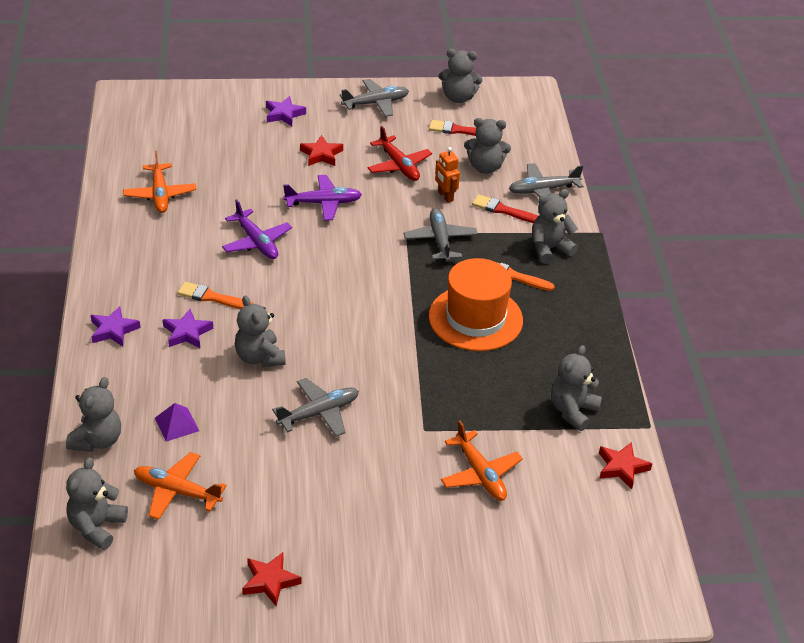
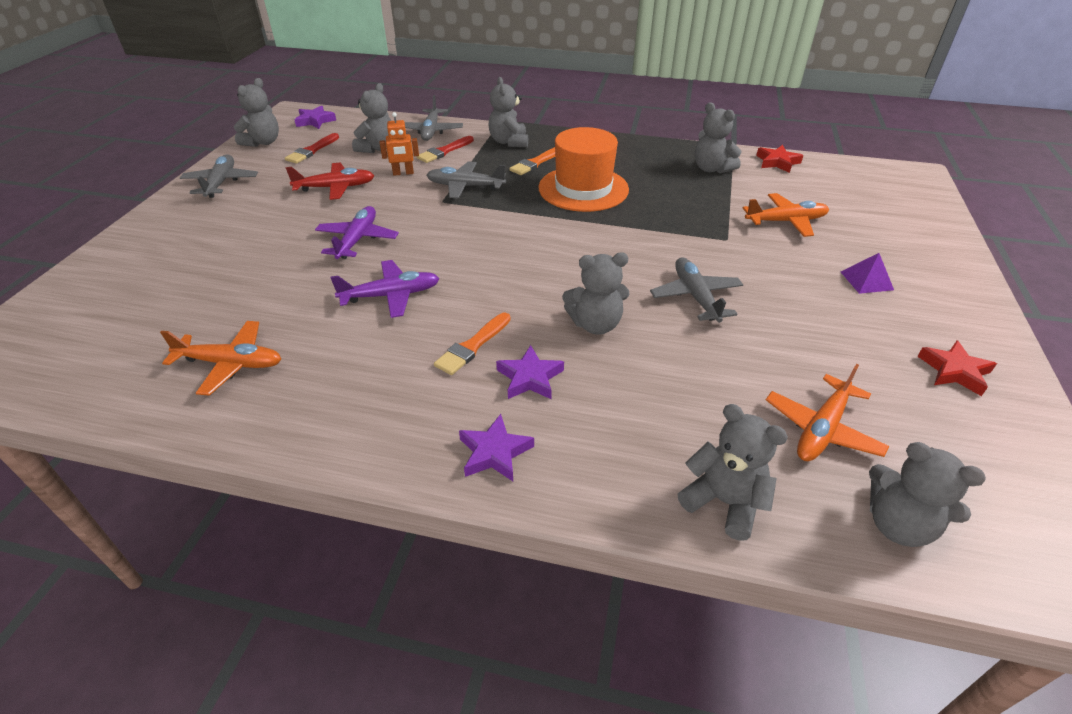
camera: 70 degrees left, 0 degrees up
(176, 424) = (699, 412): purple pyramid -> purple pyramid (866, 280)
(284, 114) = (173, 240): purple star -> purple star (315, 121)
(321, 154) = (273, 228): red star -> none

